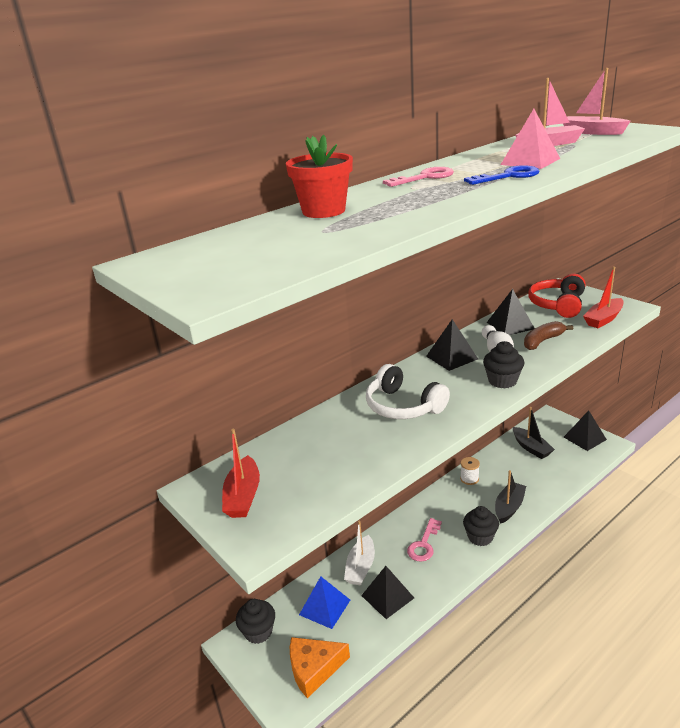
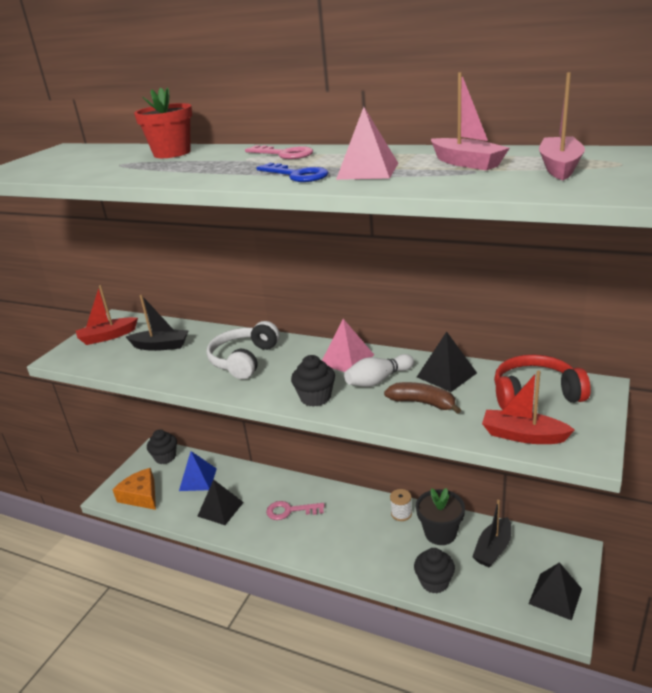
camera: 65 degrees right, 0 degrees up
(361, 567) = (246, 483): white boat -> none
(451, 357) = (347, 359): black pyramid -> pink pyramid
(480, 537) = (318, 546): black cupcake -> black cupcake (434, 582)
(502, 466) = (440, 533): none -> black flower pot
(509, 507) = (374, 556): black boat -> black boat (161, 346)

